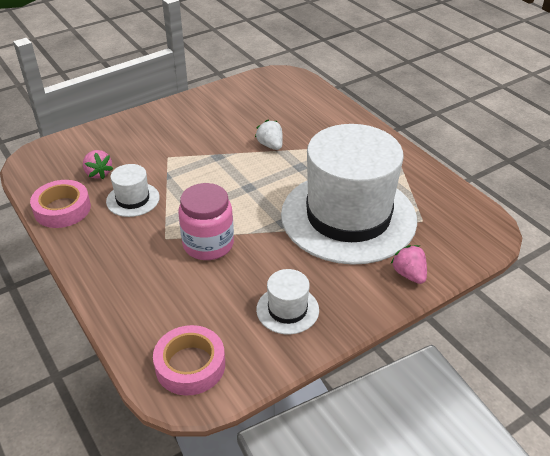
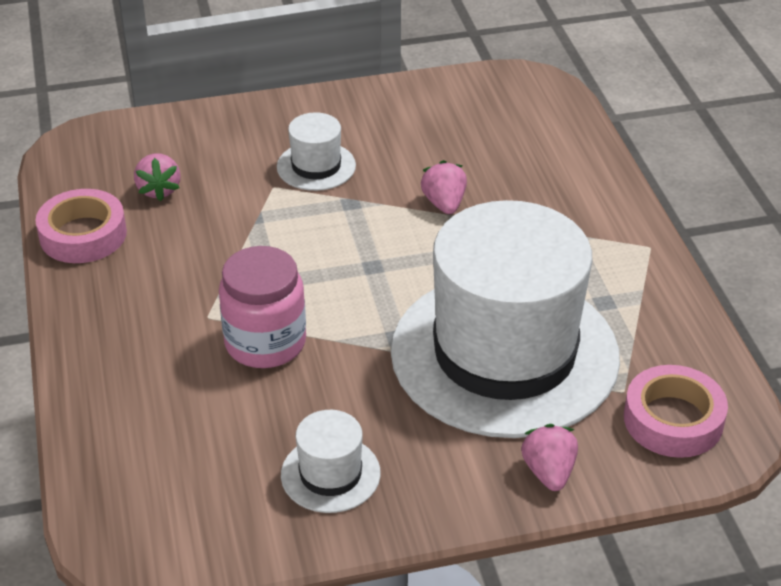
camera: 20 degrees right, 0 degrees up
(133, 199) = (189, 244): white hat -> white hat (316, 166)
(190, 365) = (152, 514): pink tape -> pink tape (673, 420)
(270, 145) = (444, 204): white strawberry -> pink strawberry

